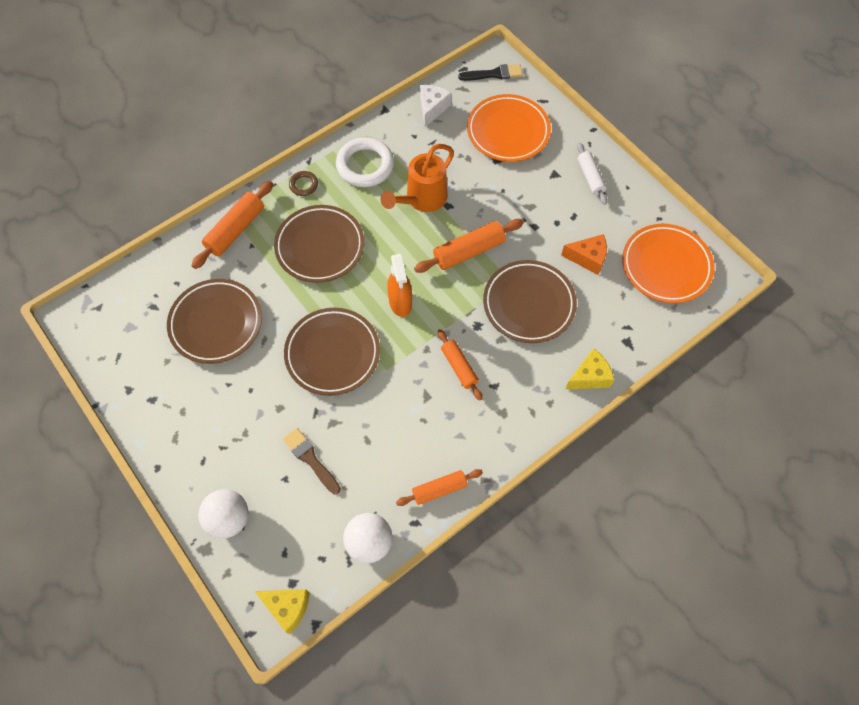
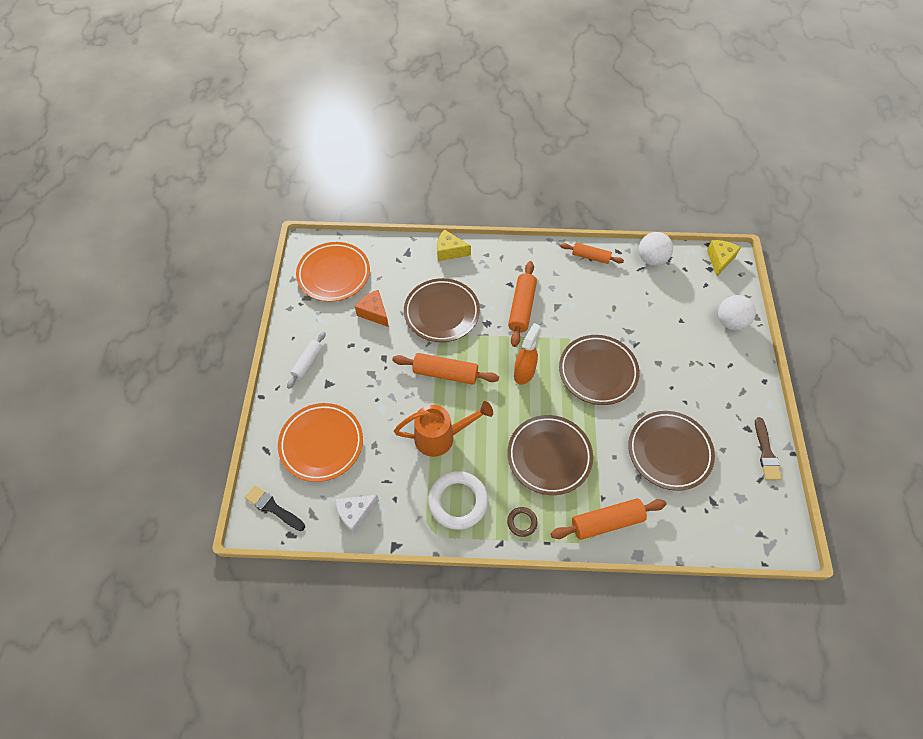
camera: 140 degrees left, 5 degrees down
(287, 607) = (719, 260): yellow cheese -> yellow cheese turned 45 degrees clockwise
(310, 459) = (657, 320): brown brush -> brown brush (766, 452)
(459, 367) = (521, 308): orange rolling pin -> orange rolling pin, size x1.52

